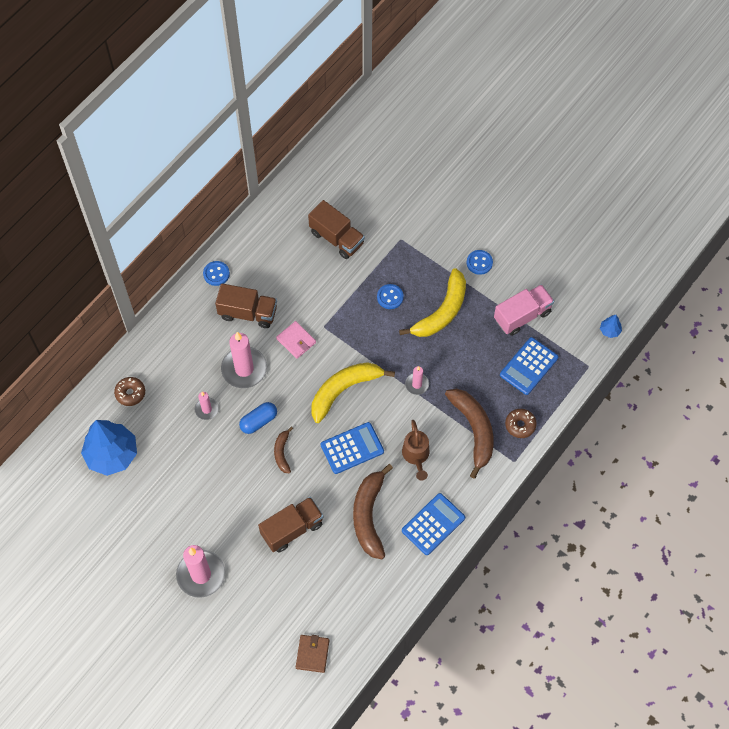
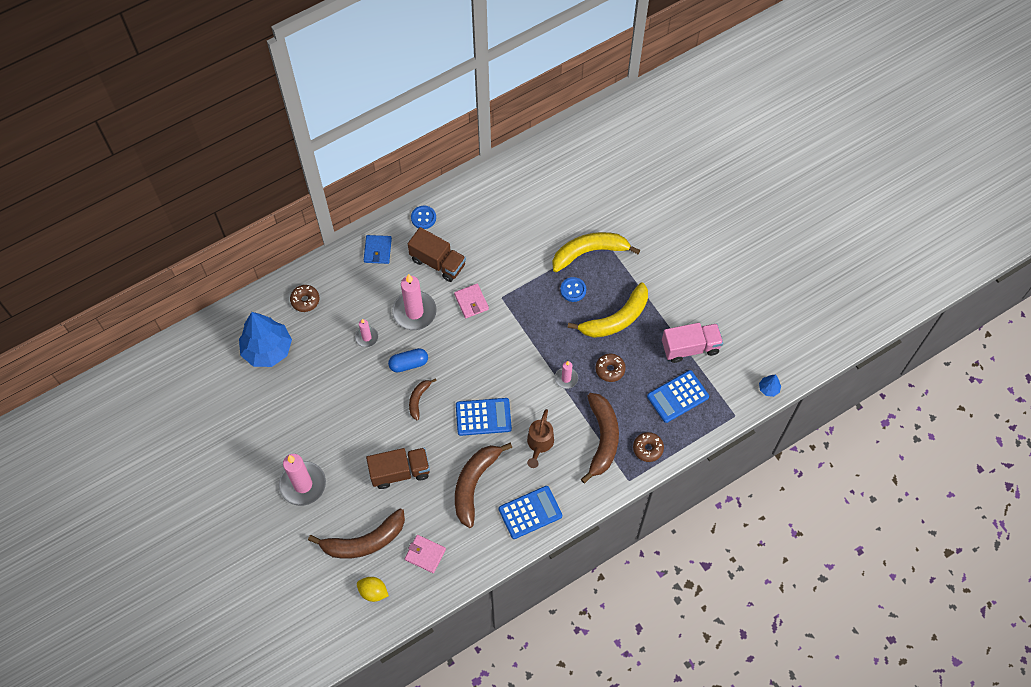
camera: 20 degrees right, 0 degrees up
(183, 320) = (377, 250): none -> blue wallet
(284, 608) = (364, 541): none -> brown banana
(312, 654) = (373, 592): brown wallet -> yellow lemon
(337, 238) = (545, 220): brown truck -> none
(344, 390) = (497, 361): yellow banana -> yellow banana (589, 252)
(348, 600) = (425, 554): none -> pink wallet
(455, 362) = (610, 369): none -> brown donut
(479, 263) = (669, 285): blue button -> none

